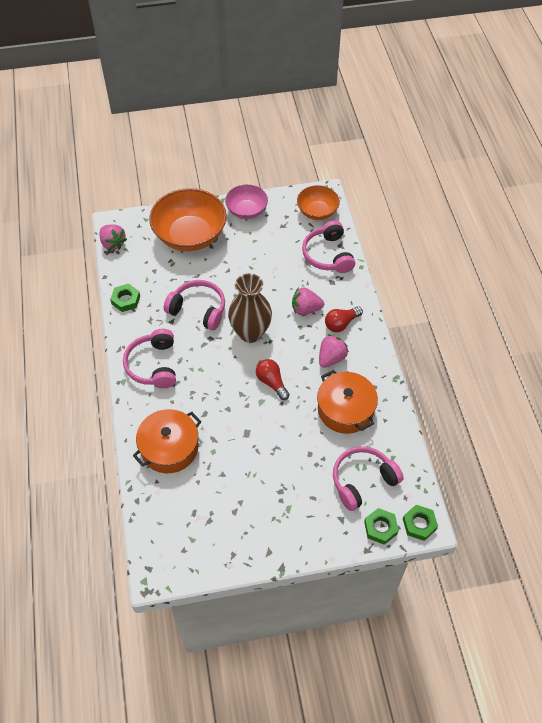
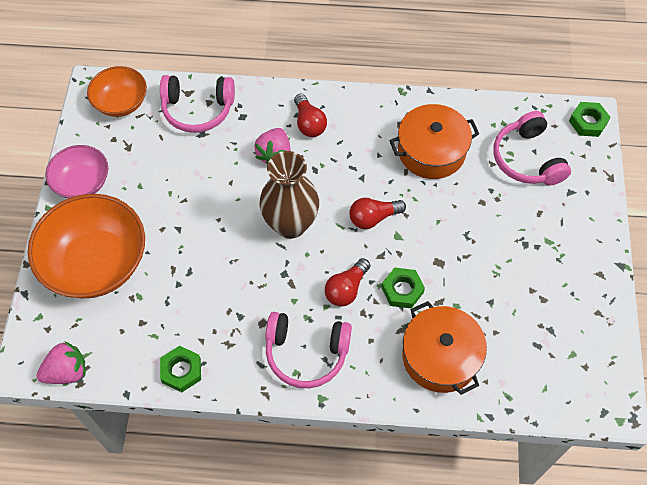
camera: 75 degrees left, 5 degrees up
(198, 309) = (232, 278): pink headphones -> none
(208, 378) = (346, 289): none -> red light bulb
(331, 358) = (356, 146): pink strawberry -> none
(380, 528) = (586, 158): green nut -> green nut (402, 290)

